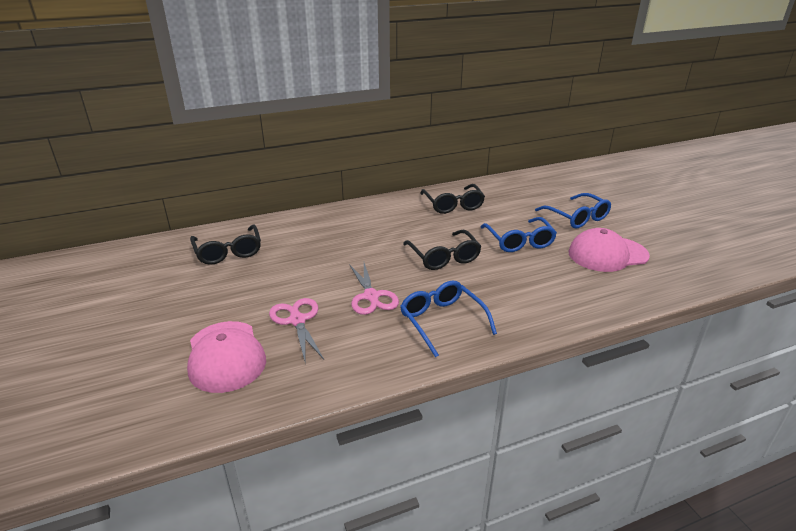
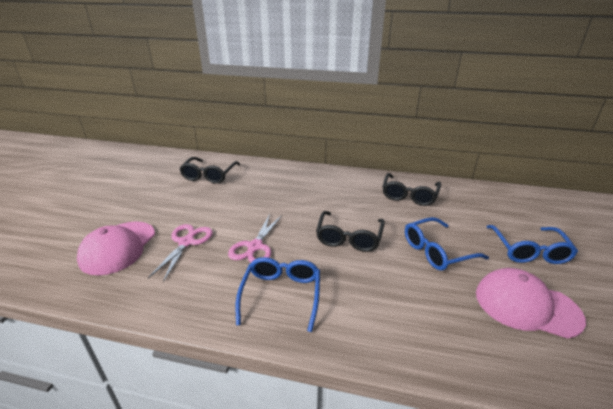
camera: 35 degrees right, 0 degrees up
(519, 241) = (436, 251): blue glasses -> blue glasses turned 45 degrees clockwise

